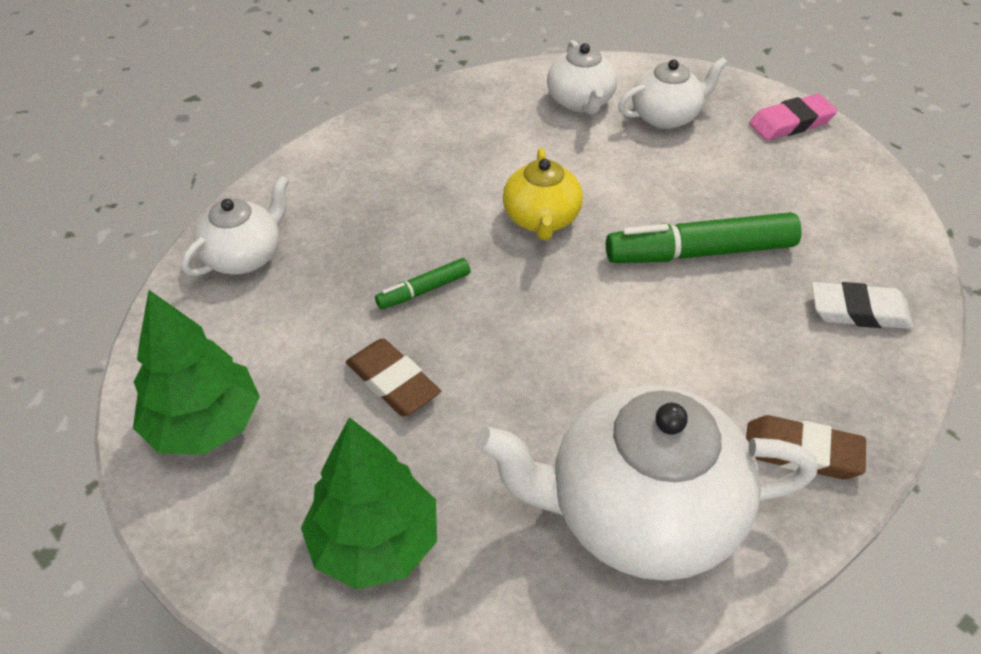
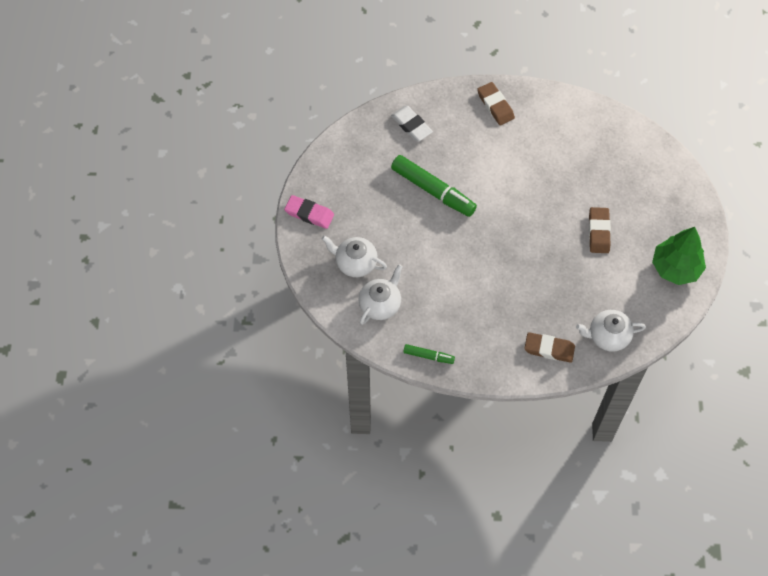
camera: 135 degrees left, 15 degrees up
(318, 191) = (549, 349): none -> brown eraser
(375, 543) = (651, 184): green tree -> none
(424, 290) = (553, 260): green marker -> green marker (428, 356)
(541, 219) = (473, 255): yellow teapot -> none
(640, 513) = (564, 130): white teapot -> none

